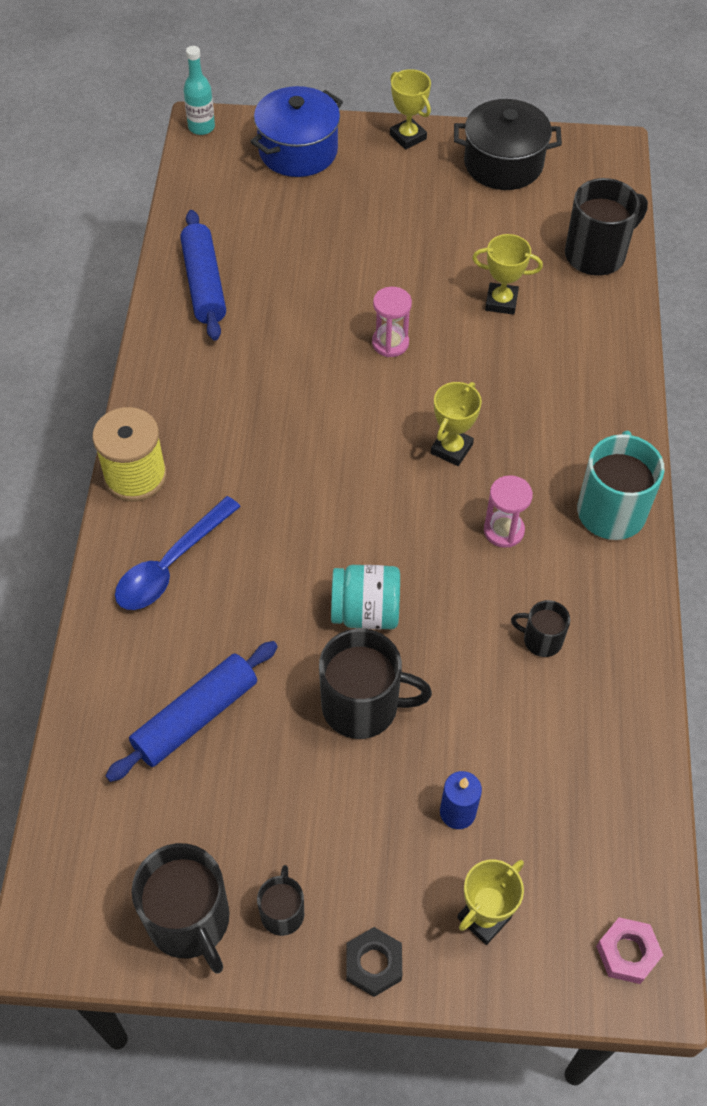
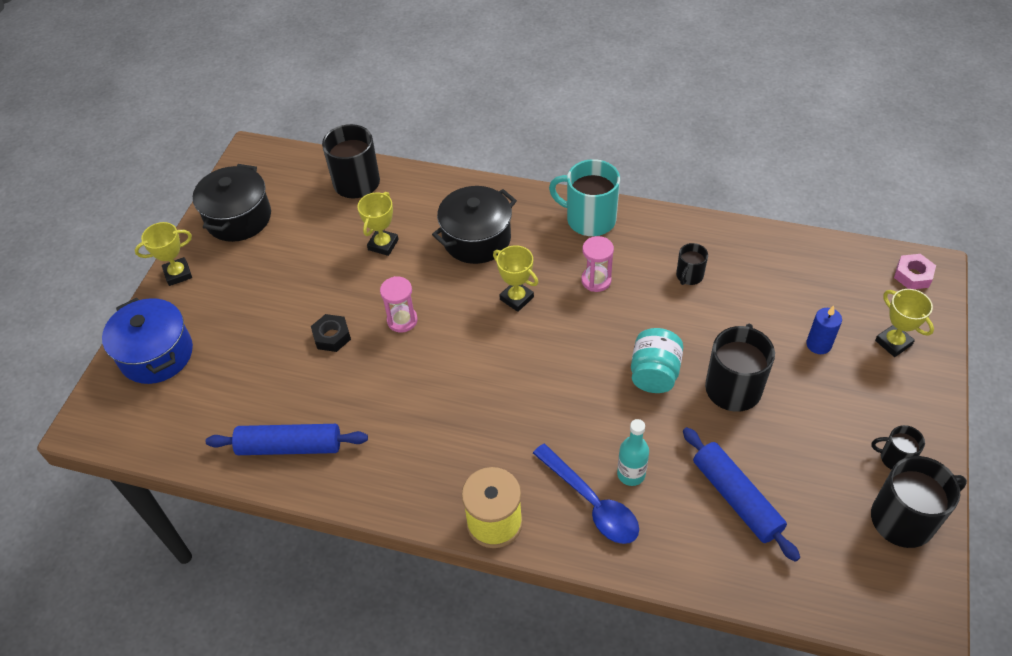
camera: 75 degrees left, 5 degrees down
(201, 127) = (86, 428): turquoise bottle -> turquoise bottle (631, 474)
(373, 964) = (929, 409): black nut -> black nut (332, 336)
(538, 392) = (476, 239): none -> black pot

